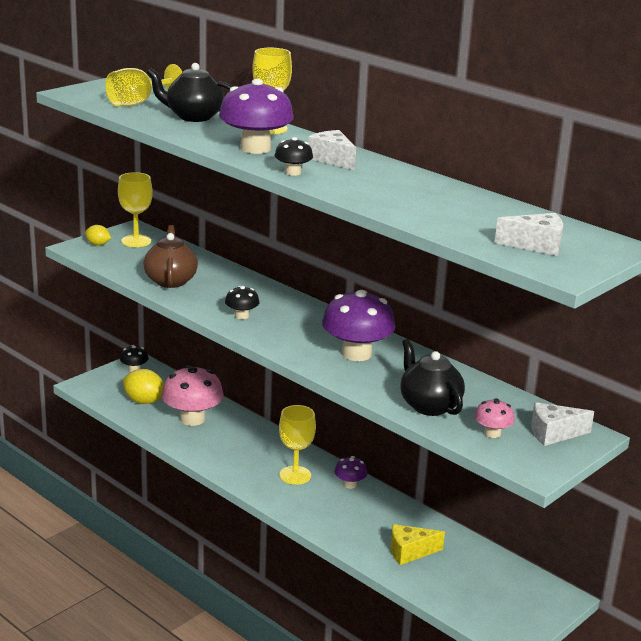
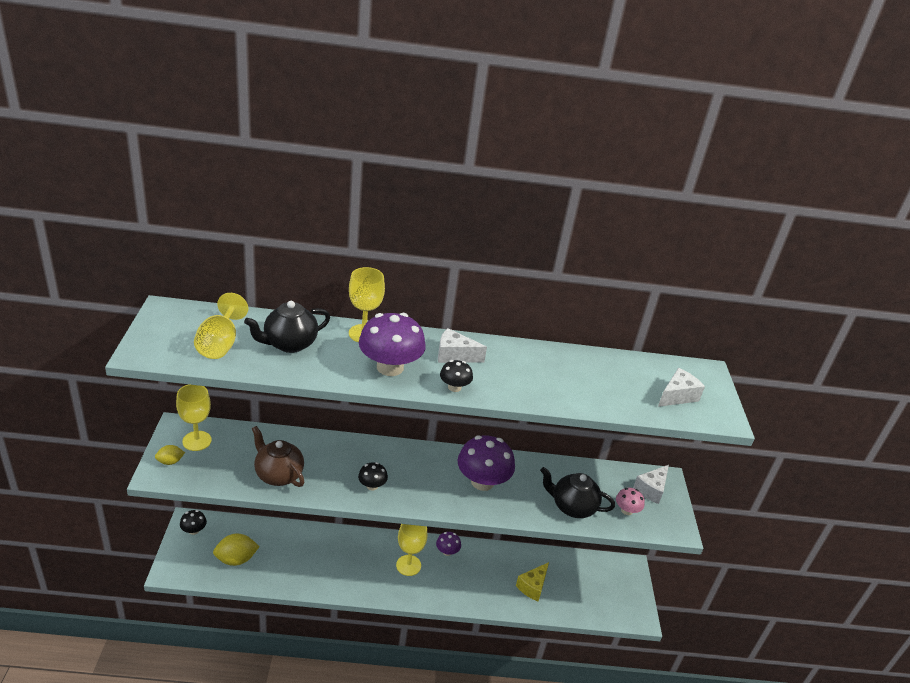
camera: 45 degrees left, 10 degrees up
(192, 419) = (289, 555): pink mushroom -> none

